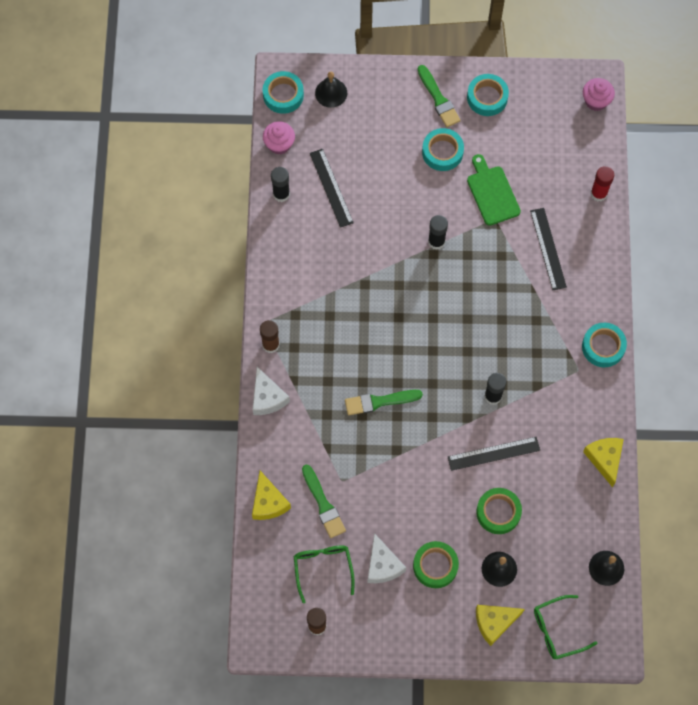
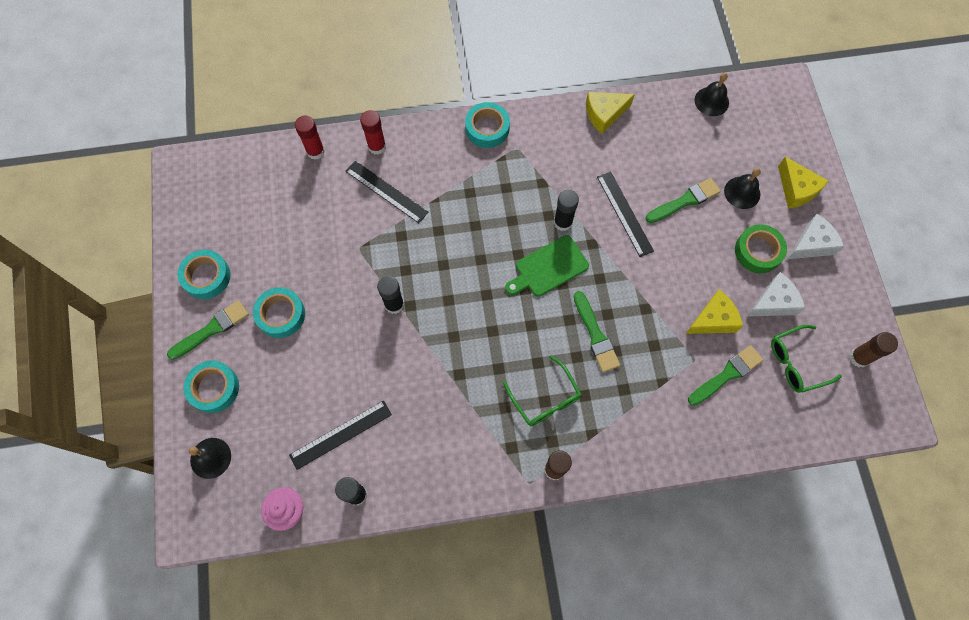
camera: 100 degrees left, 0 degrees up
(267, 398) = (620, 461): white cheese -> white cheese (811, 244)
(268, 502) = (742, 435): yellow cheese -> yellow cheese (713, 319)
(283, 95) = (217, 519): turquoise tape -> turquoise tape (214, 388)
(492, 193) = (327, 255): green cutting board -> green cutting board (548, 268)
(498, 512) = (685, 201): green tape -> green brush
(548, 249) = (386, 191): black ruler -> black ruler turned 60 degrees clockwise
(557, 630) = (785, 135): green glasses -> green glasses (545, 398)
(596, 101) = (204, 166): pink cupcake -> none
(596, 246) = (377, 146): none -> red glue stick

